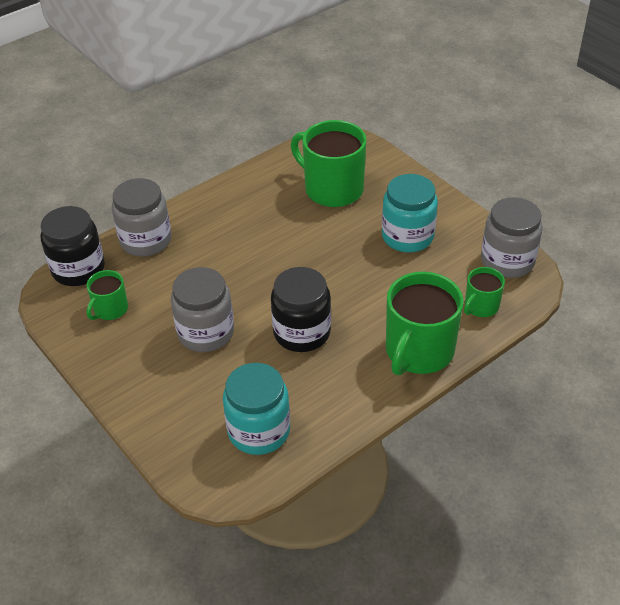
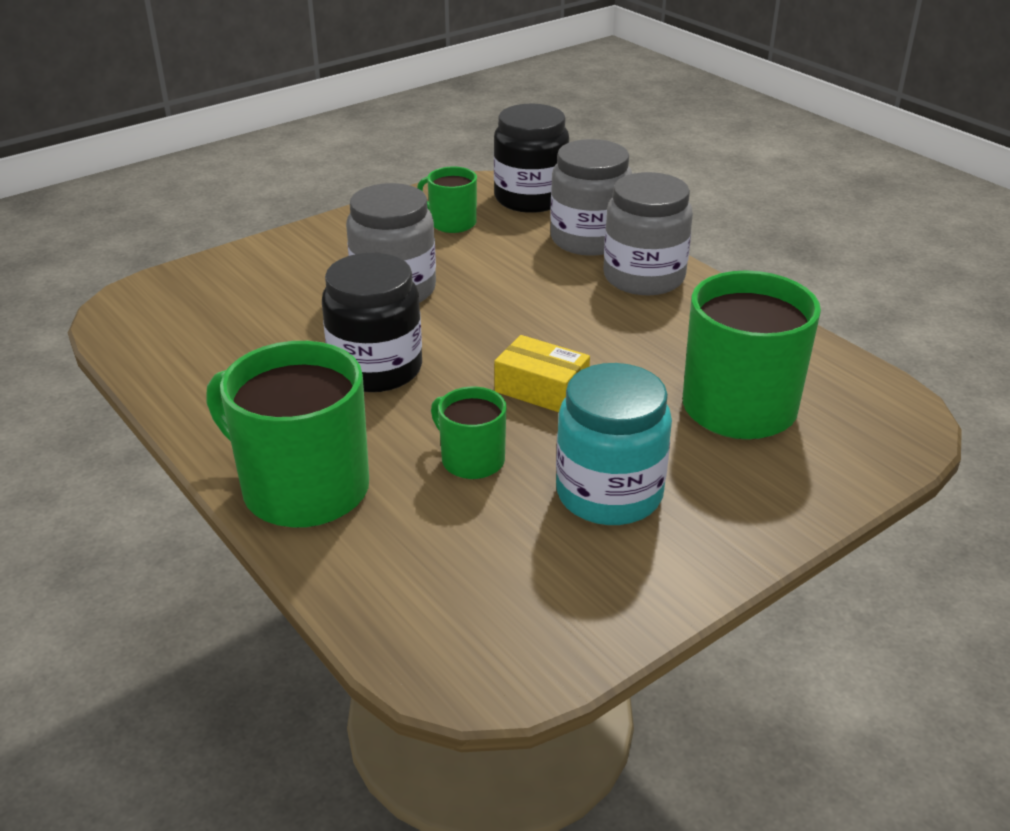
camera: 90 degrees right, 10 degrees down
(259, 431) = (199, 333): turquoise jar -> none
(320, 260) = (541, 389): none -> yellow box
(481, 306) = (399, 580): green mug -> green mug (471, 460)
(507, 261) = (533, 638): grey jar -> grey jar (644, 277)

